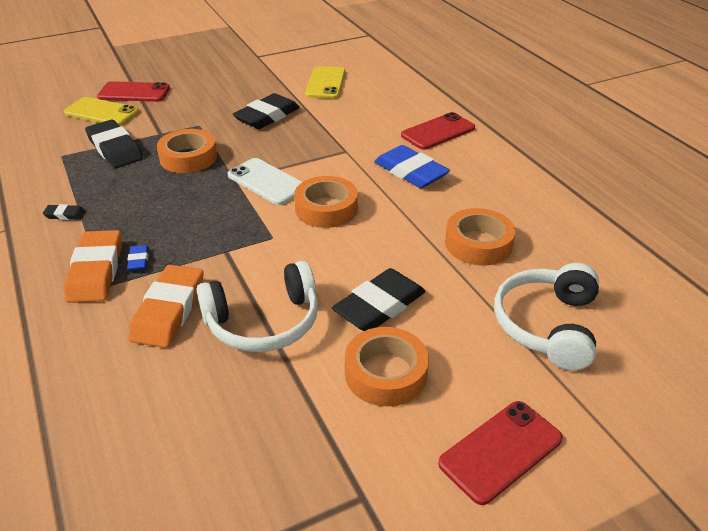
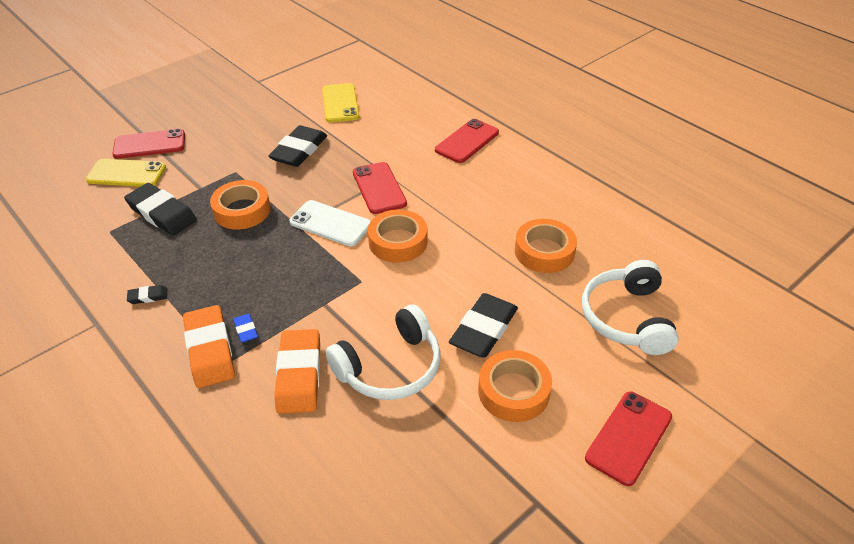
camera: 15 degrees left, 5 degrees up
(329, 159) = (379, 188): none -> red phone
(410, 172) = (458, 189): blue eraser -> none

